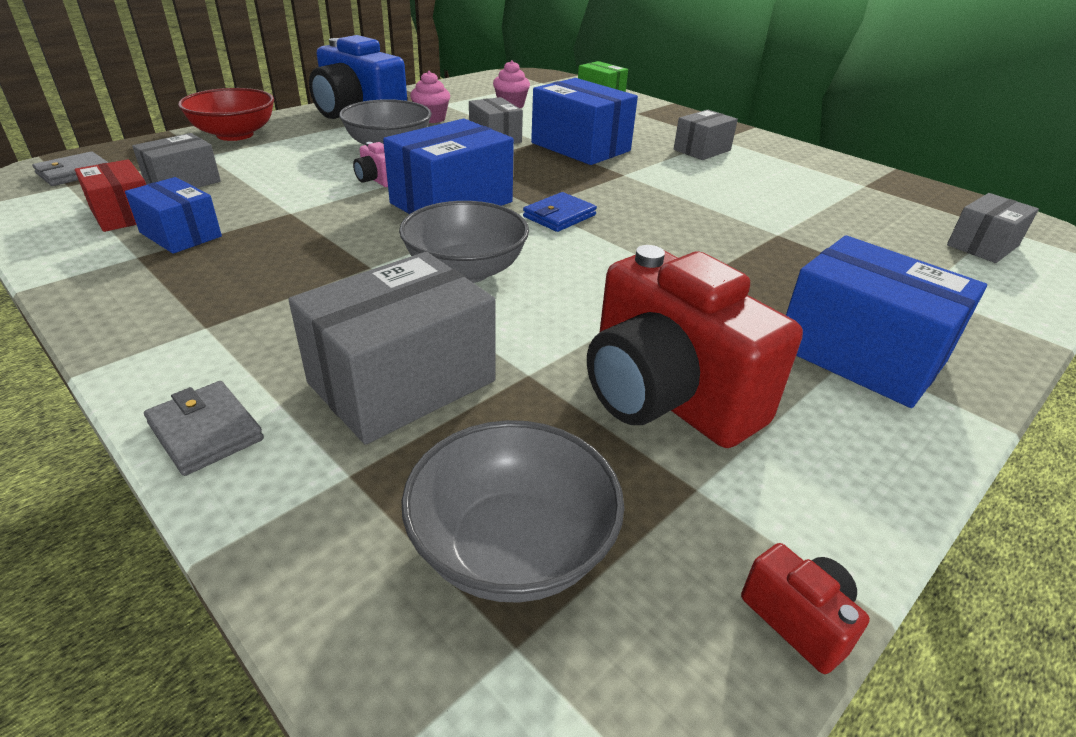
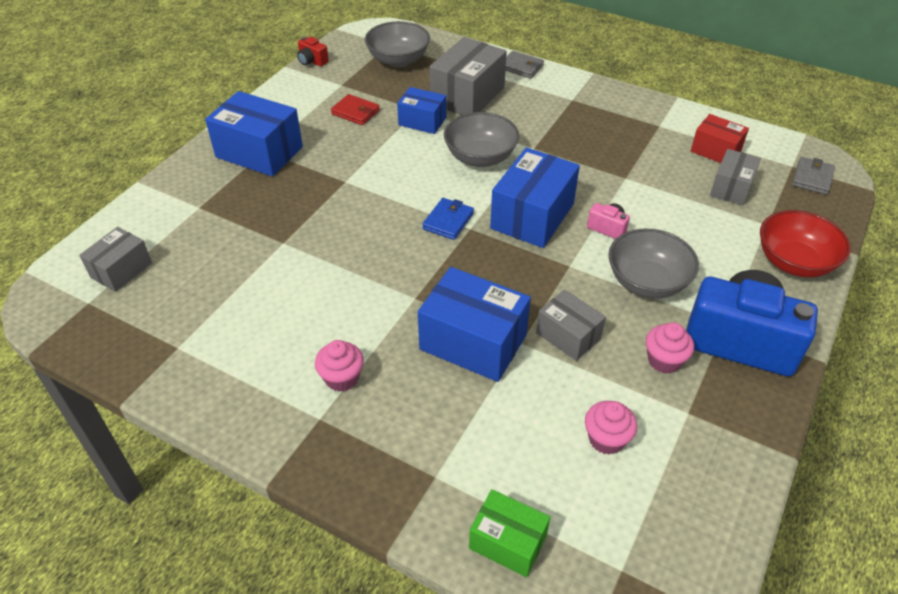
camera: 165 degrees right, 10 degrees up
(181, 234) = (661, 144): blue box -> blue box (422, 121)
(666, 397) = (355, 112): red camera -> red wallet
(702, 150) = (342, 378): grey box -> pink cupcake

